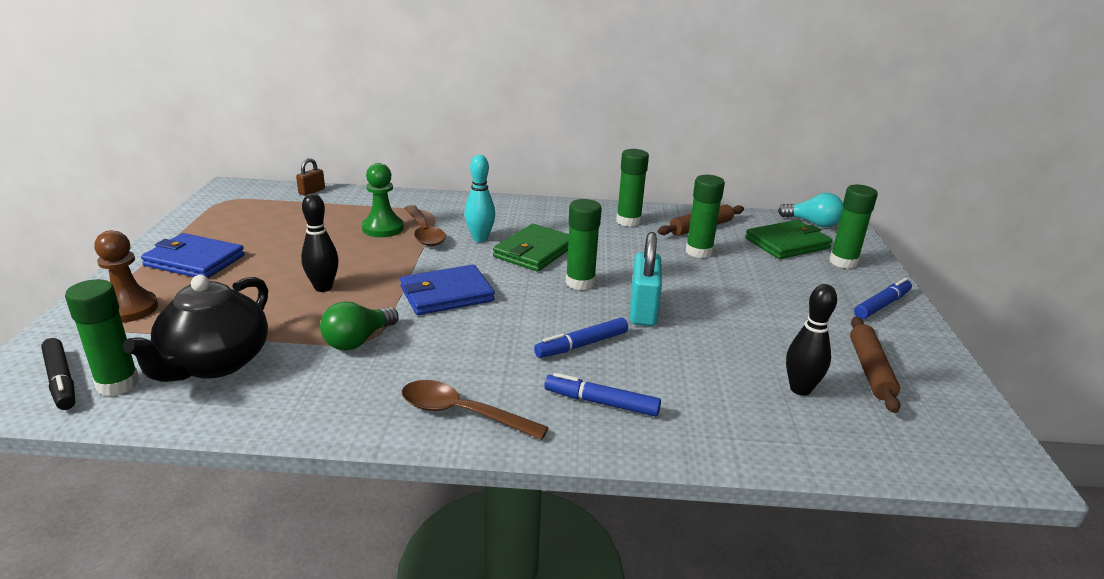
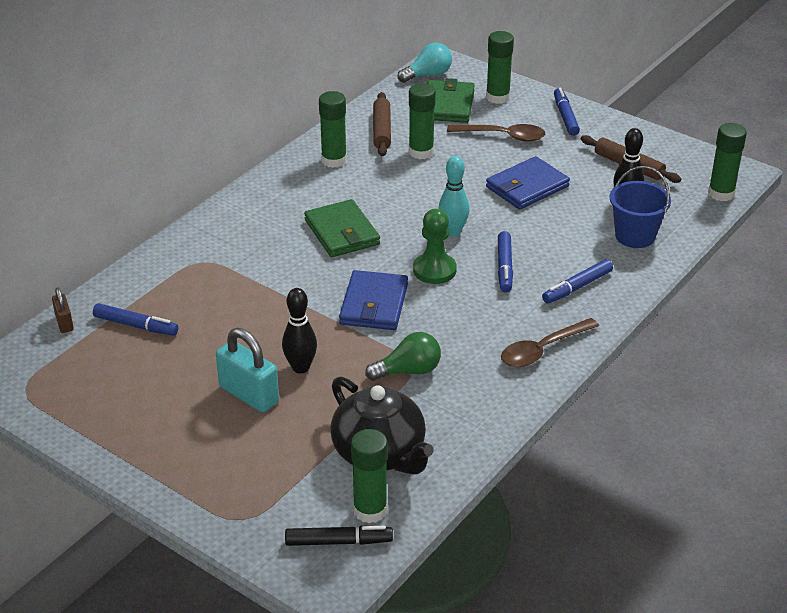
camera: 55 degrees left, 10 degrees up
(130, 309) = (239, 490): brown pawn -> none
(194, 261) = (169, 435): blue wallet -> blue wallet (527, 187)
(328, 213) = (136, 325): none -> blue marker
(358, 340) = (408, 371): green light bulb -> green light bulb turned 90 degrees counterclockwise
(383, 228) = (209, 301): green pawn -> green pawn (434, 270)
(424, 232) = (243, 280): brown spoon -> brown spoon (502, 136)
(480, 238) = (288, 252): turquoise bowling pin -> turquoise bowling pin (453, 232)
(580, 283) = (416, 231): green glue stick -> green glue stick (721, 193)
(643, 310) = (482, 219): turquoise padlock -> turquoise padlock (249, 394)
(749, 416) = (635, 236): none -> blue bucket

